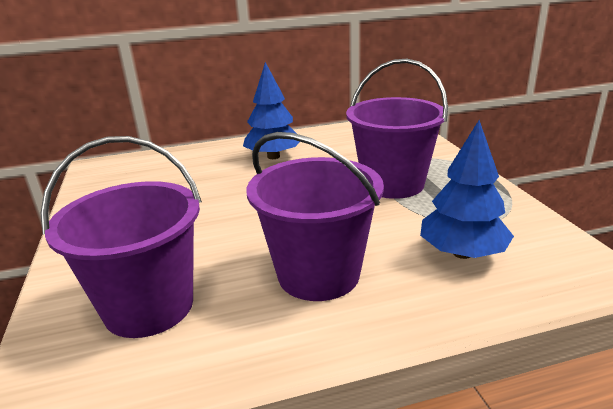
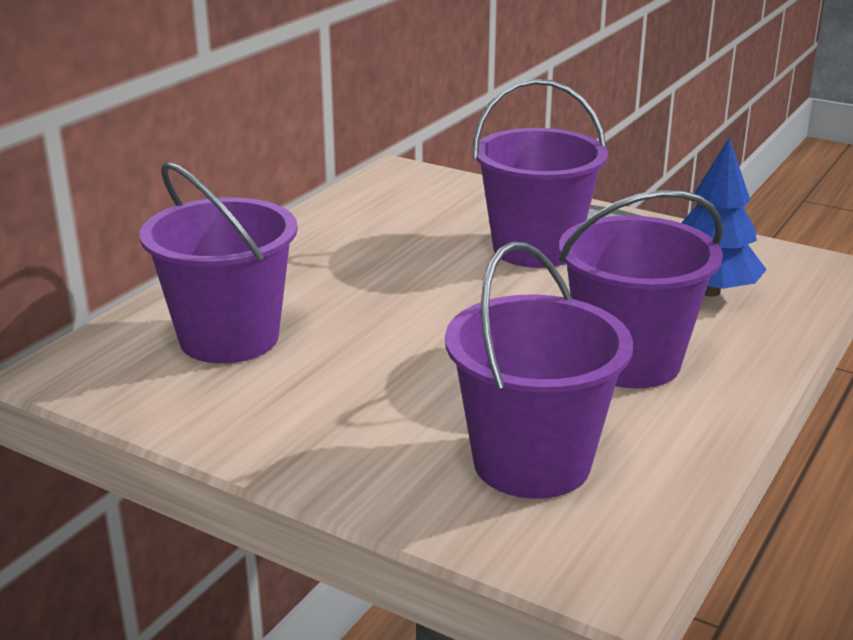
camera: 45 degrees left, 0 degrees up
(170, 175) = (229, 338): none -> purple bucket
(273, 156) = (327, 264): blue tree -> none

